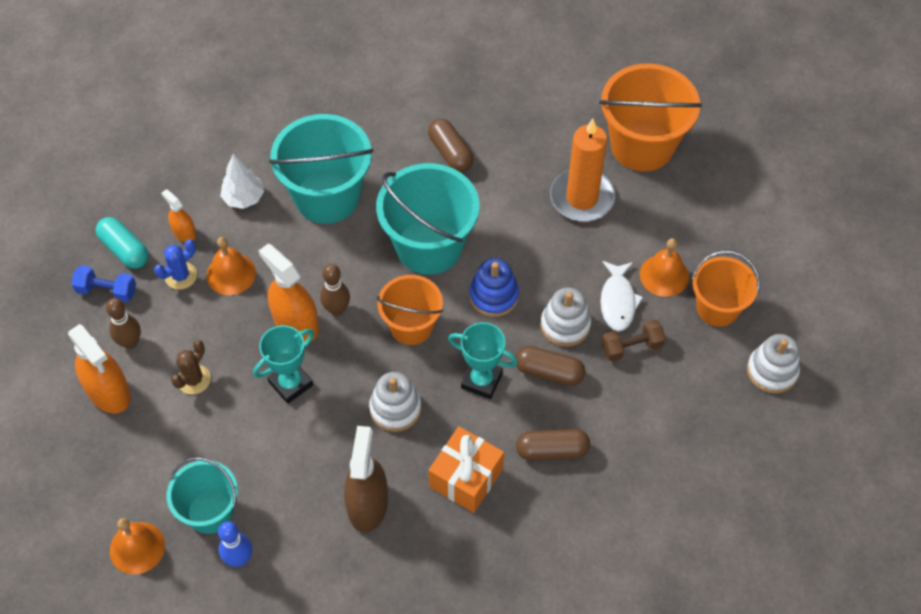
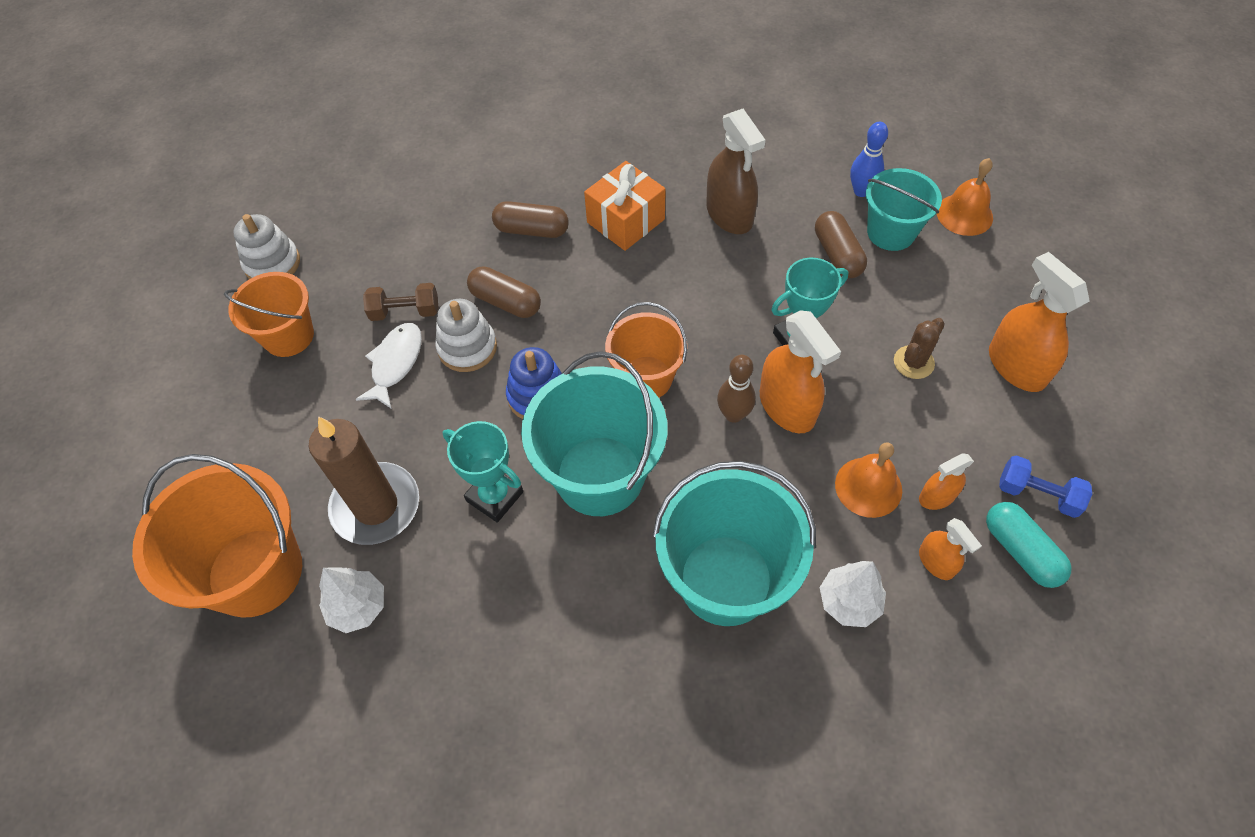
camera: 165 degrees left, 0 degrees up
(130, 342) = (996, 420): brown bowling pin -> none
(181, 276) = (937, 496): blue cactus -> orange spray bottle
(367, 504) = (729, 214): brown spray bottle -> brown spray bottle turned 45 degrees counterclockwise
(395, 408) = (684, 294): white stacking toy -> none
(450, 152) = (530, 618): brown capsule -> brown capsule (837, 254)
(481, 380) = (582, 306): turquoise trophy -> turquoise trophy (494, 496)
(564, 139) = (358, 607): none -> white tree
(582, 198) = (376, 506): orange candle -> brown candle
(664, 275) = (326, 384): orange bell -> none

